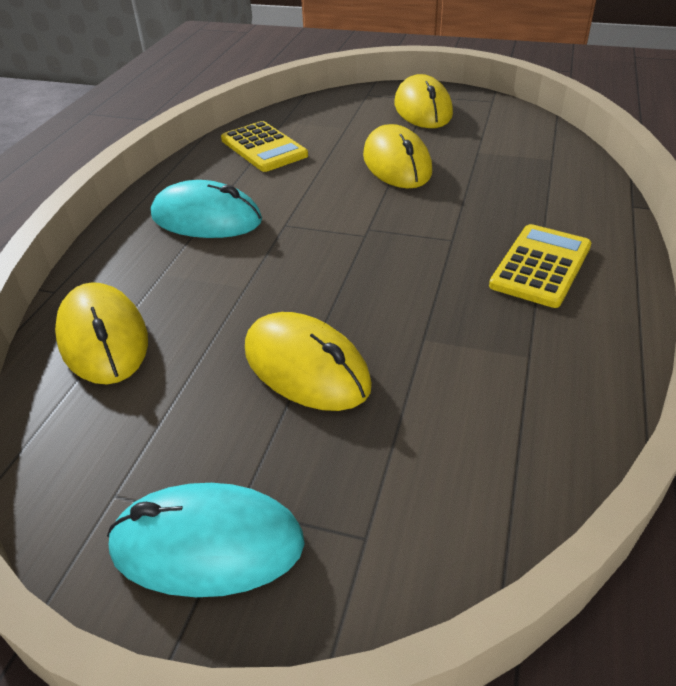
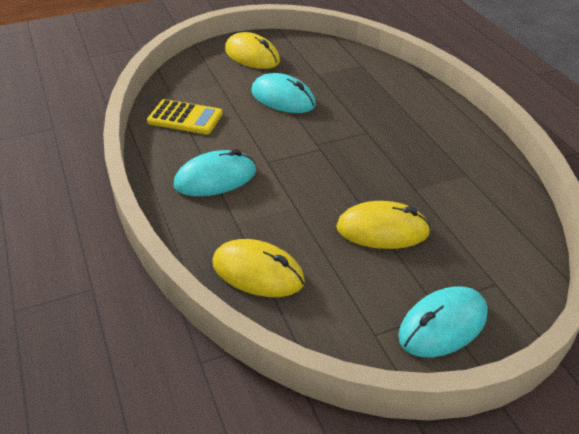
camera: 40 degrees left, 0 degrees up
(397, 164) = (283, 98): yellow mouse -> turquoise mouse
(540, 266) = (423, 128): yellow calculator -> none

